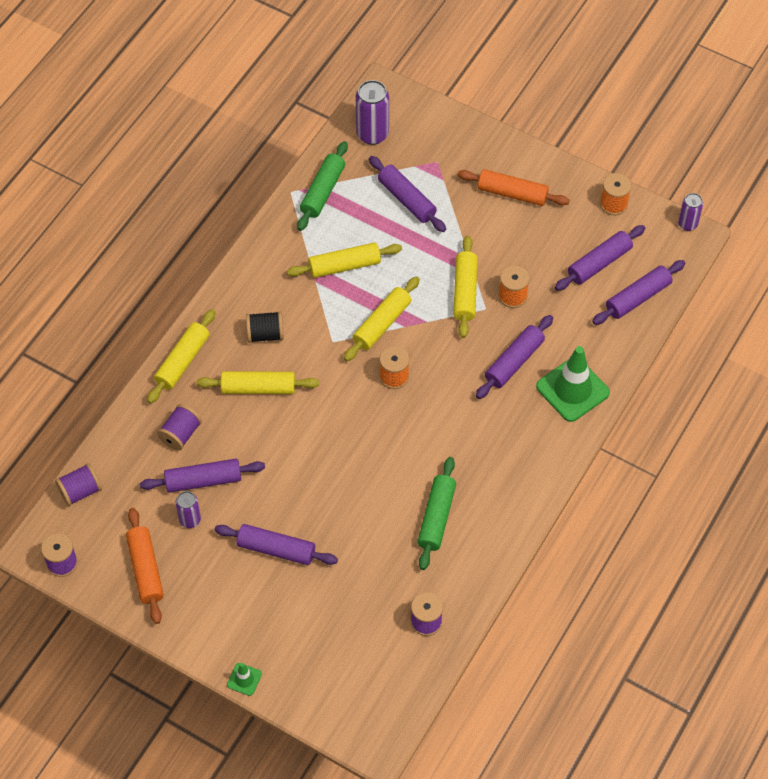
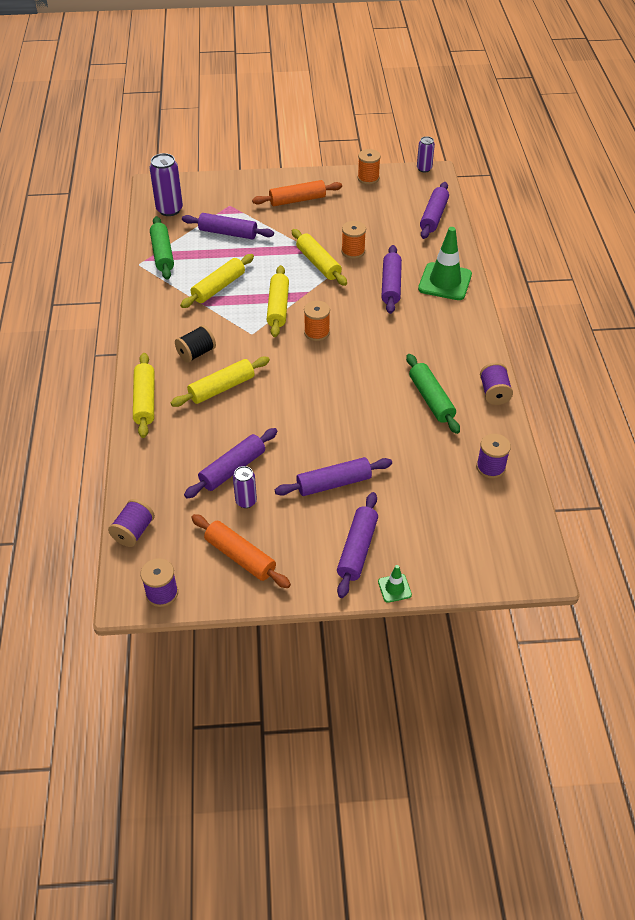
camera: 35 degrees left, 10 degrees down
(180, 434) = (186, 448): purple spool -> purple spool (494, 393)
(599, 263) = (391, 210): purple rolling pin -> purple rolling pin (357, 549)

